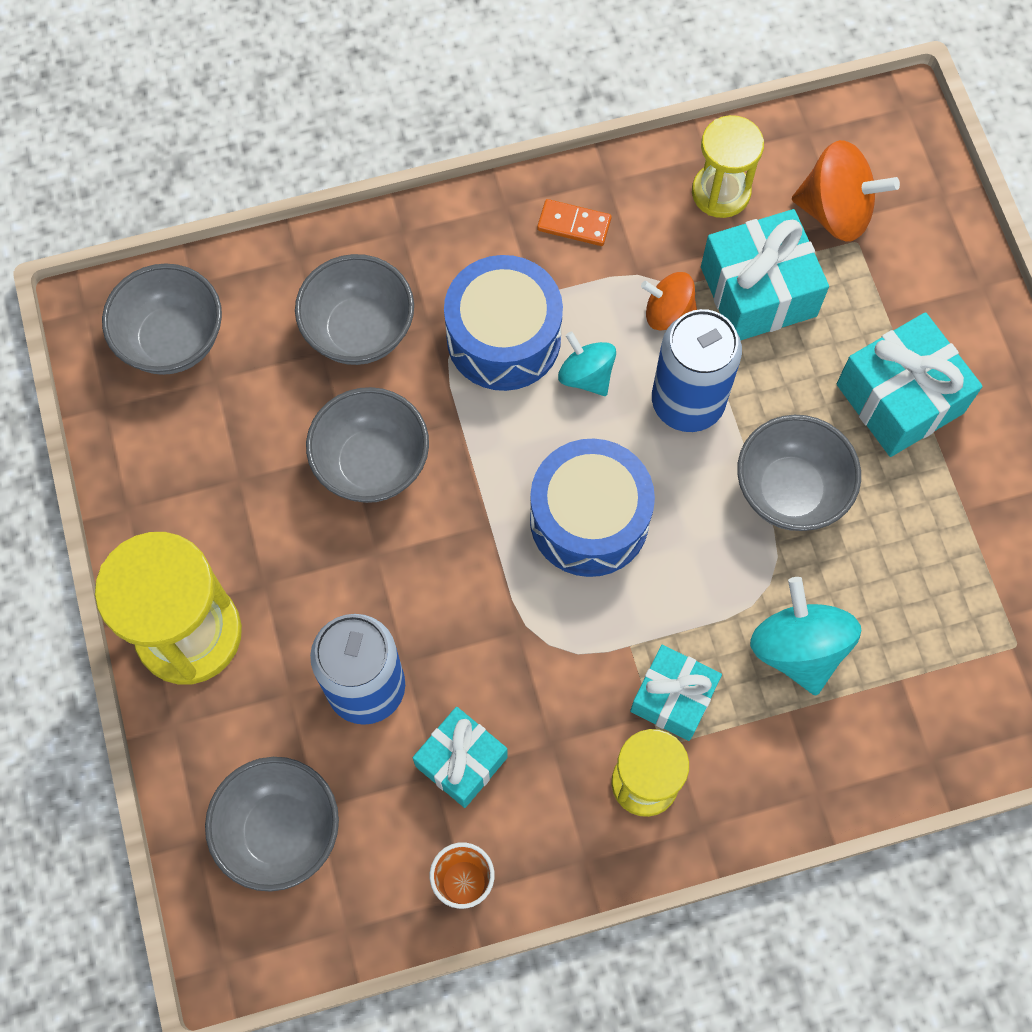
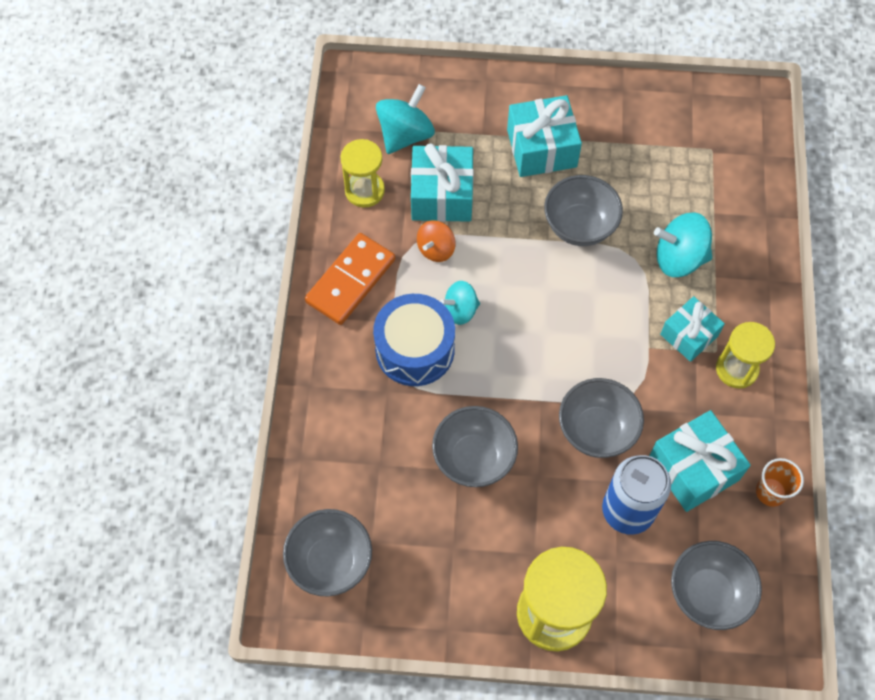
camera: 70 degrees left, 5 degrees down
(359, 331) = (374, 436): grey bowl -> grey bowl (596, 430)
(461, 761) = (693, 468): turquoise gift -> turquoise gift, size x1.51
(574, 225) = (351, 281): orange domino -> orange domino, size x1.94
(589, 519) = (559, 342): blue drum -> none
(687, 402) = (501, 260): blue can -> none
(835, 212) = (405, 135): orange spinning top -> turquoise spinning top

